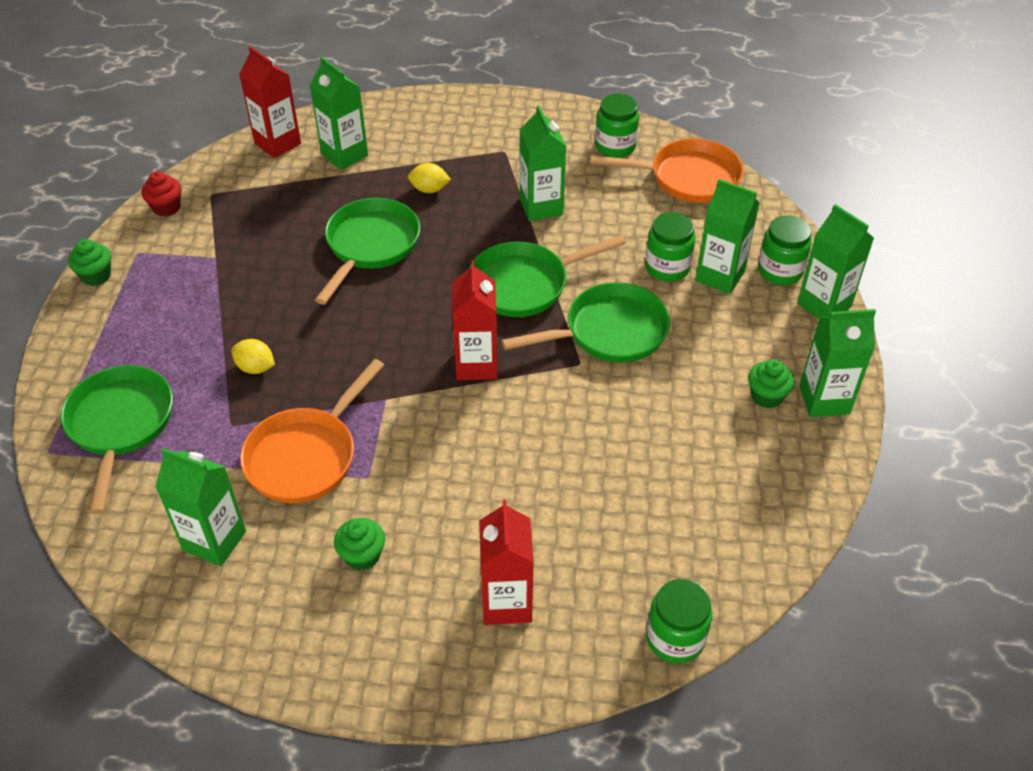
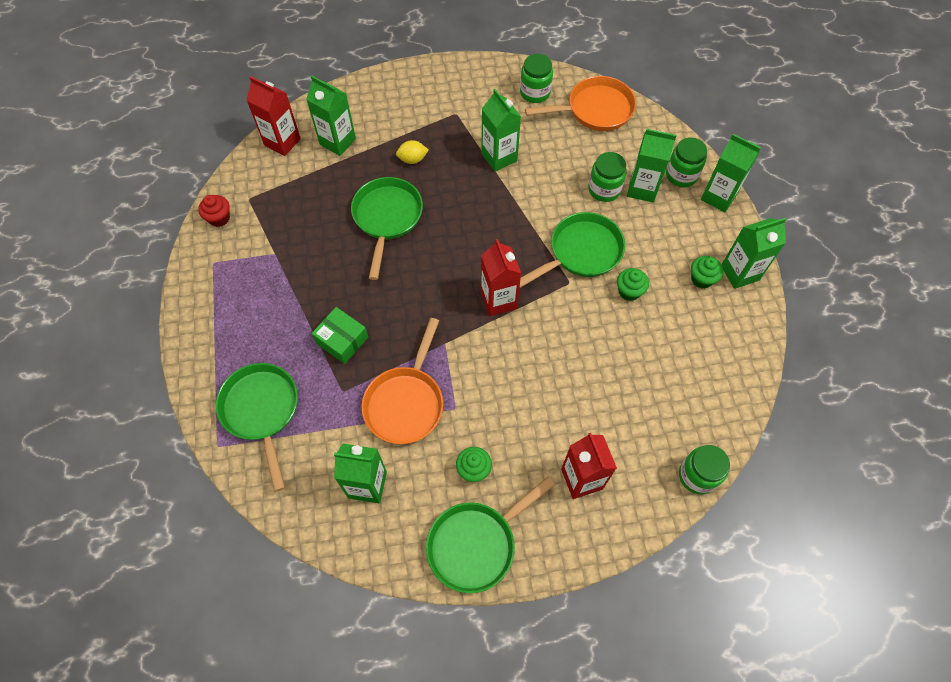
camera: 15 degrees left, 15 degrees up
(96, 276) = (190, 290): green cupcake -> green cupcake (629, 291)
(255, 368) = (342, 340): yellow lemon -> green box
(525, 284) = (510, 226): green pan -> green pan (476, 544)

